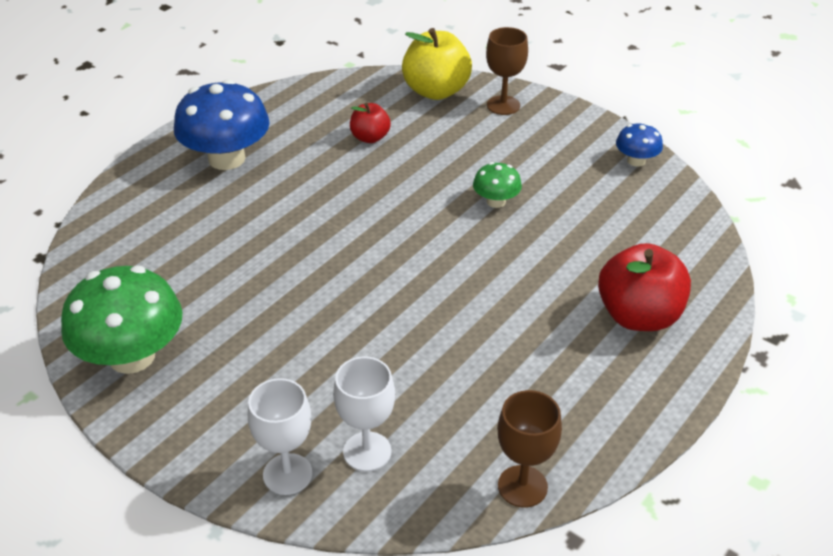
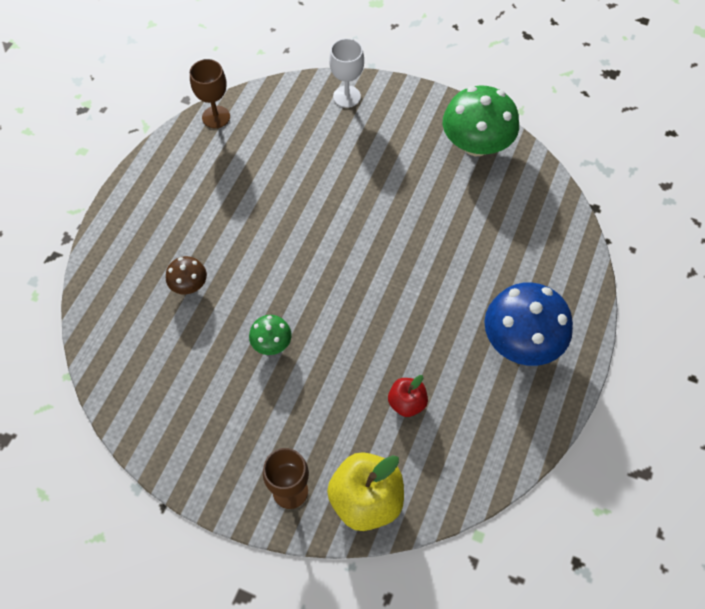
camera: 165 degrees right, 20 degrees up
(367, 451) = (307, 117): white goblet -> none
(587, 269) = (189, 284): none -> brown mushroom
(636, 161) = (150, 430): blue mushroom -> none
(638, 316) = (150, 249): red apple -> none

